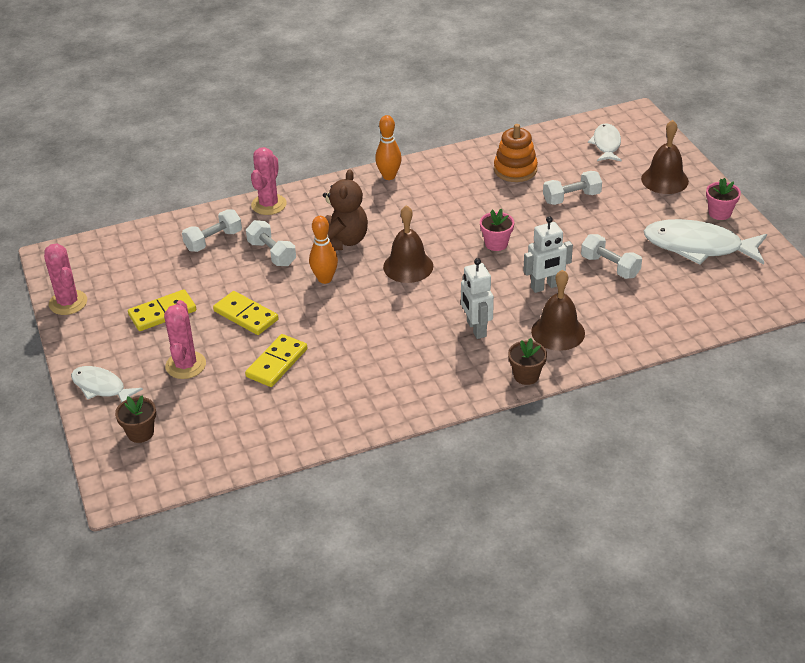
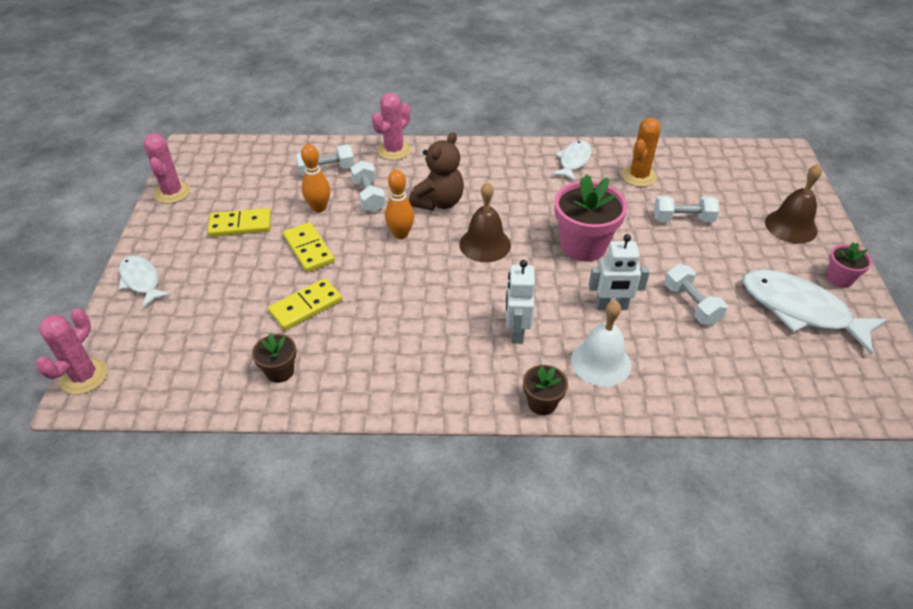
camera: 20 degrees right, 5 degrees up
(140, 433) = (141, 339): brown flower pot -> brown flower pot (280, 371)
(185, 365) = (225, 282): pink cactus -> pink cactus (84, 376)
(389, 176) = (515, 152): orange bowling pin -> orange bowling pin (319, 208)
(496, 244) = (583, 245): pink flower pot -> pink flower pot, size x1.92
(515, 170) = (639, 176): orange stacking toy -> orange cactus
(558, 332) = (600, 362): brown bell -> white bell
(606, 144) = (743, 174): white fish -> white fish (573, 161)

